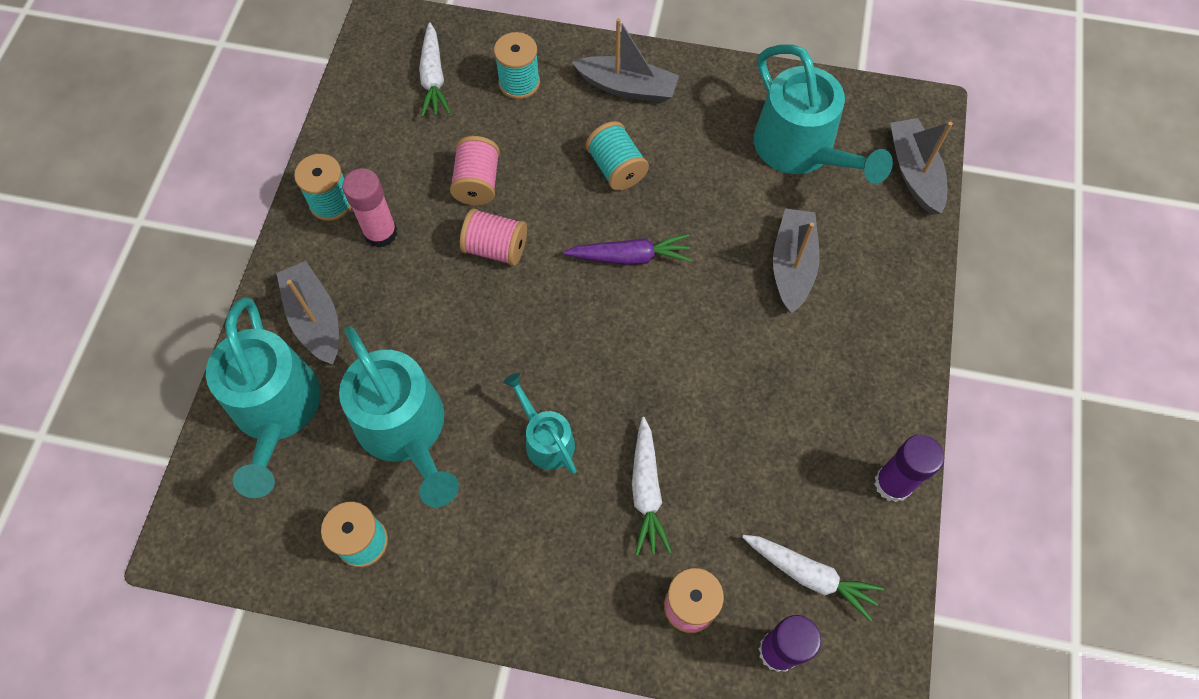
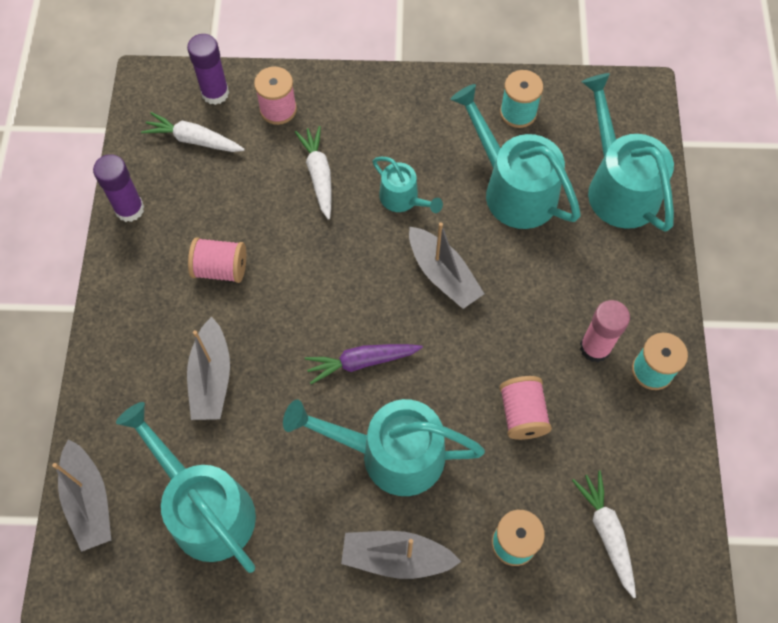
camera: 170 degrees right, 0 degrees up
(315, 319) = (620, 261): grey boat -> grey boat (443, 274)
(496, 248) = (485, 350): pink spool -> pink spool (220, 269)
(616, 168) = (390, 454): turquoise spool -> turquoise watering can

